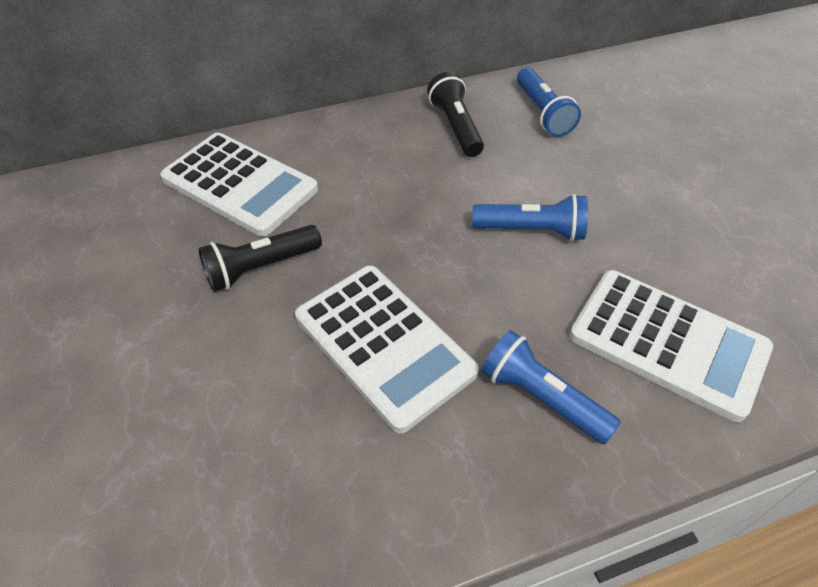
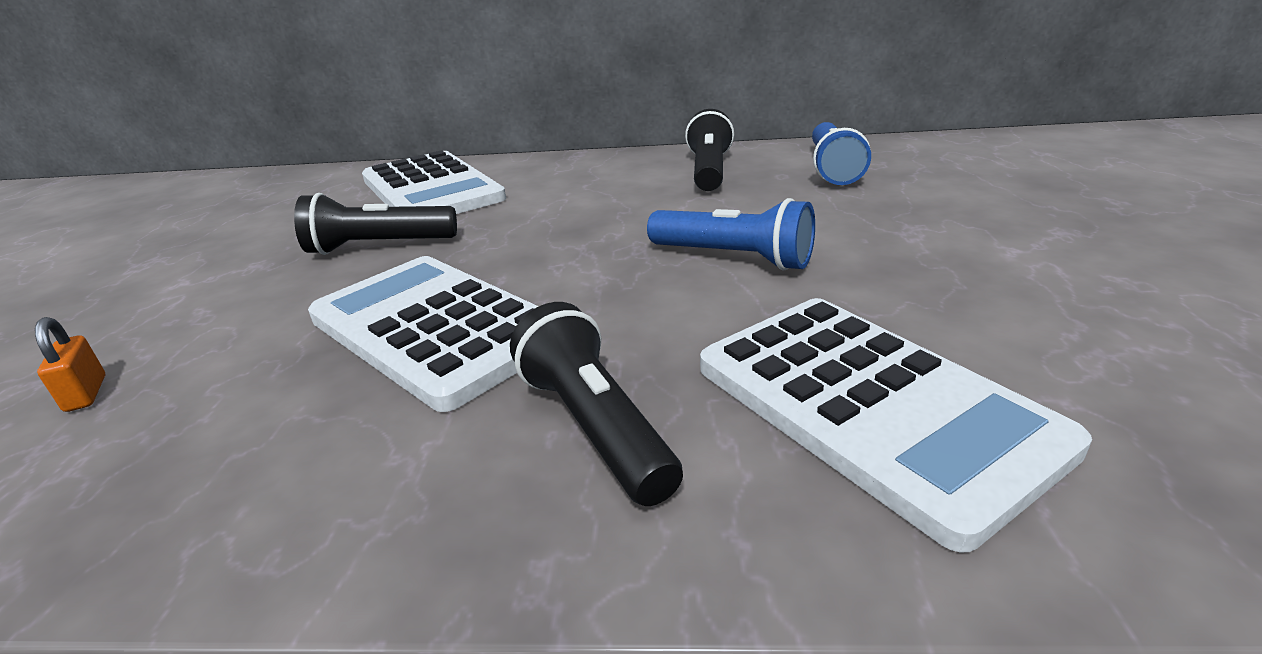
camera: 25 degrees right, 20 degrees down
(184, 470) = (86, 393): none -> orange padlock
(384, 344) = (436, 328): white calculator -> white calculator turned 150 degrees clockwise
(541, 398) = (595, 427): blue flashlight -> black flashlight

